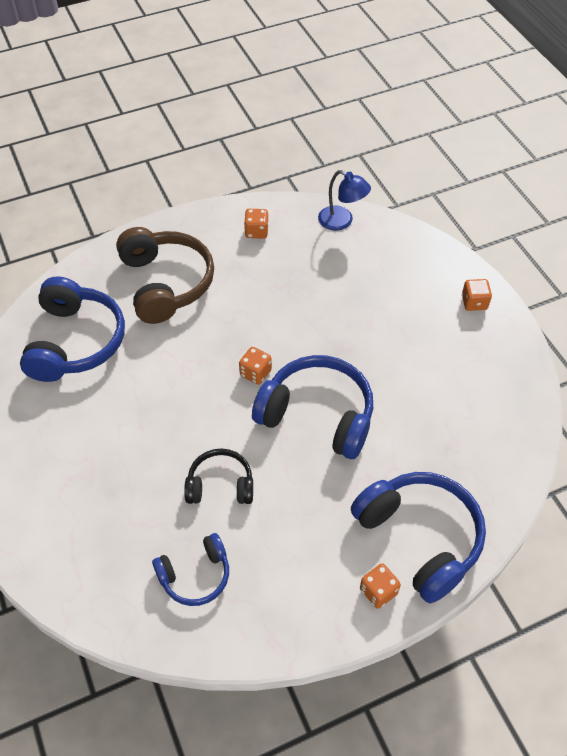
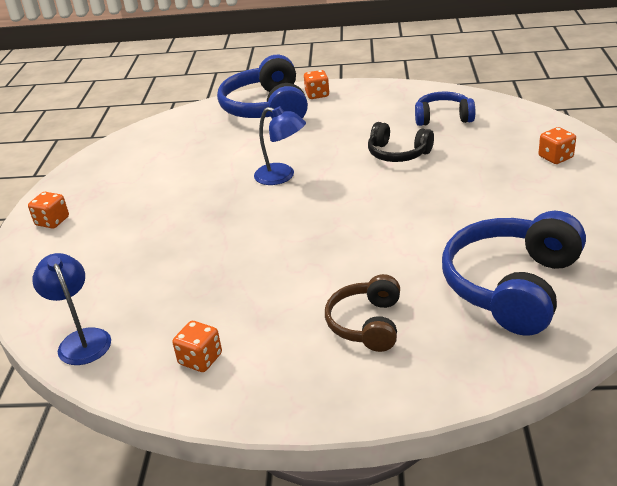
camera: 150 degrees left, 20 degrees down
(166, 283) = (366, 324): brown headphones -> brown headphones, size x0.57
(255, 373) = (316, 215): orange dice -> orange dice (555, 157)
(318, 415) = (282, 176): blue headphones -> blue lamp

